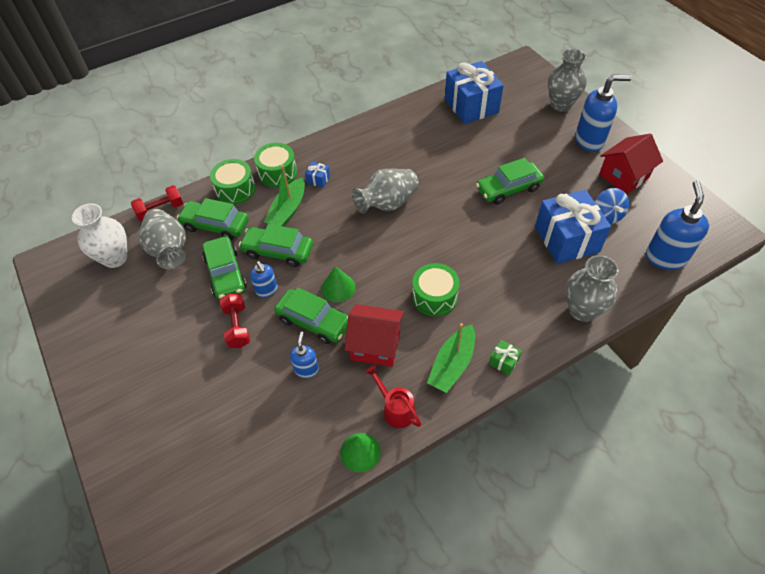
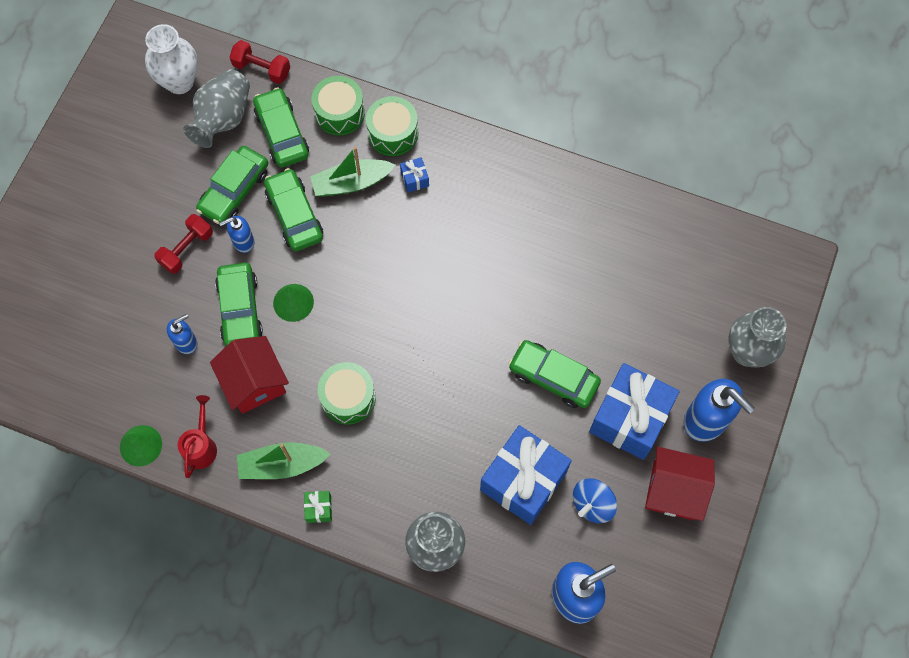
camera: 50 degrees right, 15 degrees up
(267, 290) = (243, 242): blue soap dispenser -> blue soap dispenser turned 45 degrees clockwise
(387, 204) = (434, 270): grey vase -> none
(471, 106) = (660, 253): blue gift -> blue gift (630, 418)

